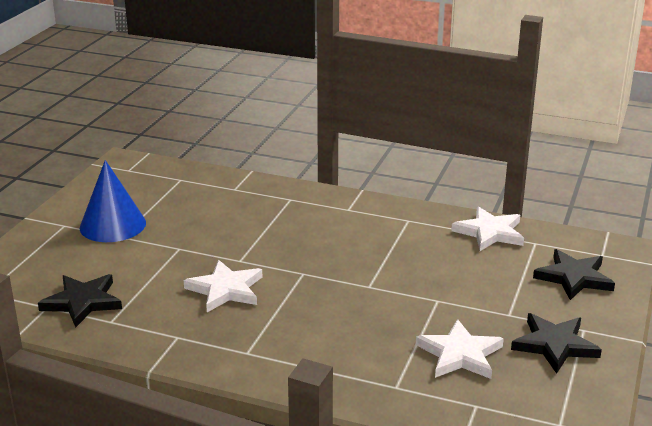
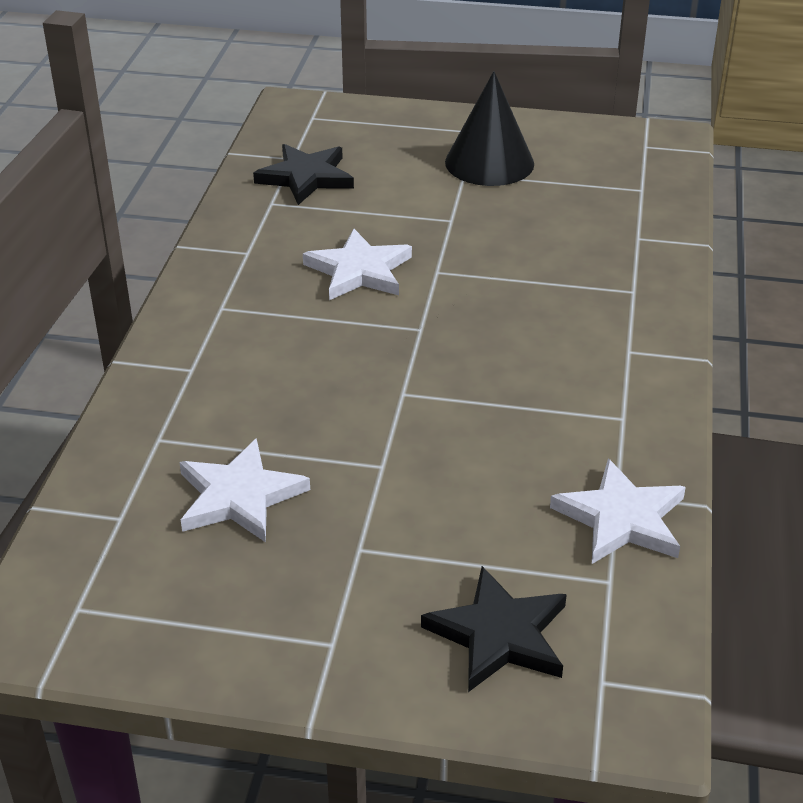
camera: 80 degrees right, 10 degrees up
(113, 225) = (489, 163): blue cone -> black cone
(554, 345) = (279, 604): black star -> none

